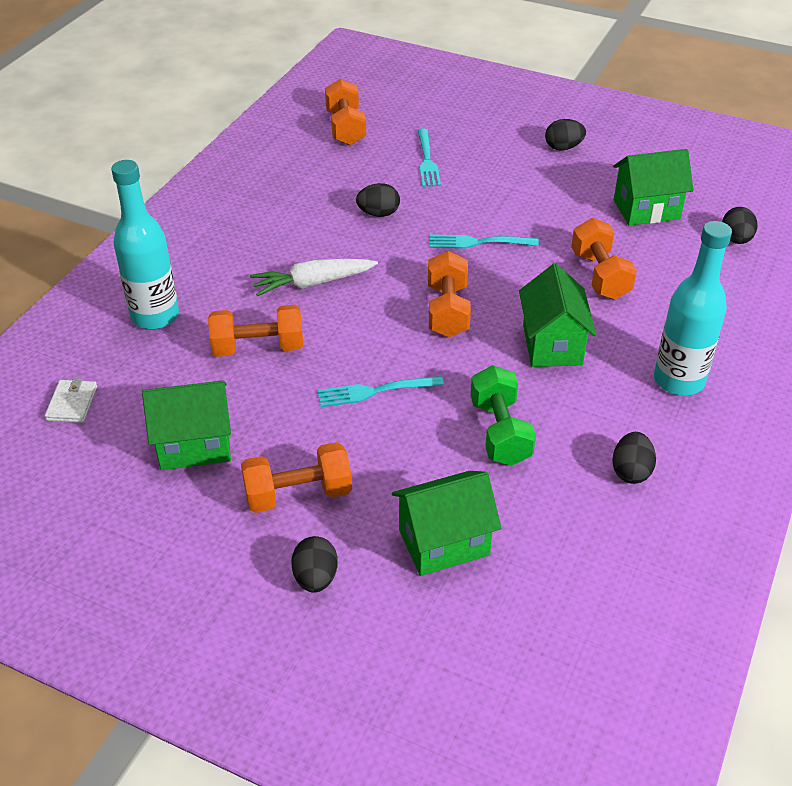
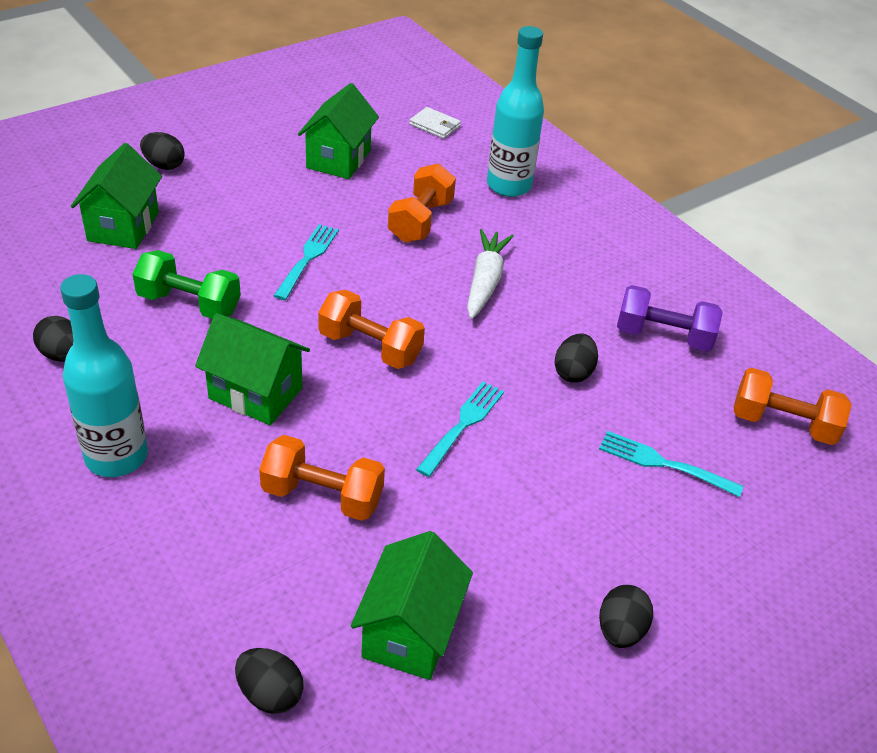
camera: 115 degrees right, 0 degrees up
(298, 494) = (242, 184): orange dumbbell -> none
(301, 187) = (663, 336): none -> purple dumbbell

